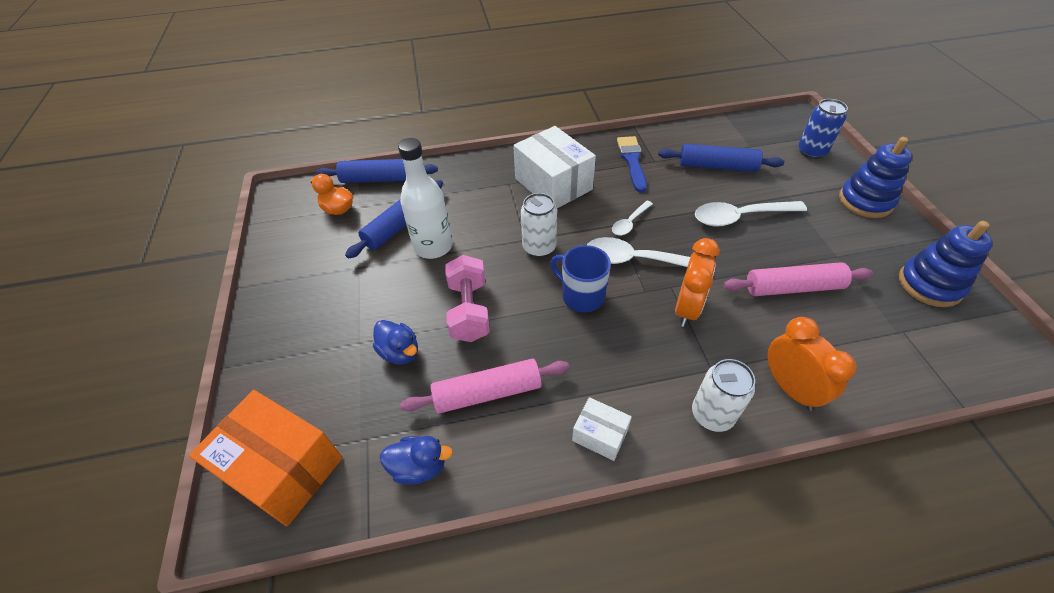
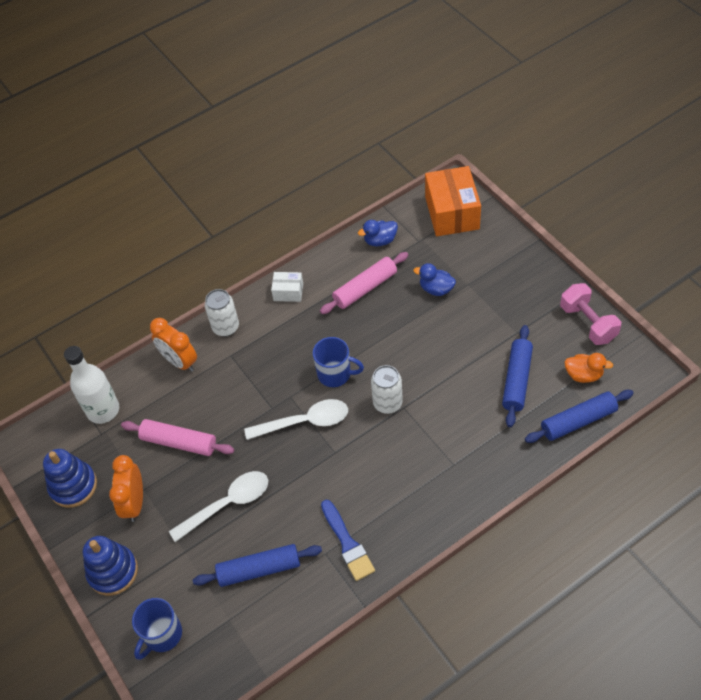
camera: 160 degrees right, 5 degrees up
(282, 468) = (452, 213): orange box -> orange box turned 75 degrees clockwise
(433, 246) = (473, 371): white bottle -> white bottle (103, 410)
(469, 311) = (409, 332): pink dumbbell -> pink dumbbell (588, 323)
(553, 184) = (411, 479): white box -> none
(629, 223) = (323, 459): white spoon -> none
(687, 308) = (255, 393): orange clock -> orange clock (134, 503)
(793, 287) = (179, 442): pink rolling pin -> pink rolling pin turned 45 degrees clockwise
(811, 152) = (162, 635): blue can -> blue mug

